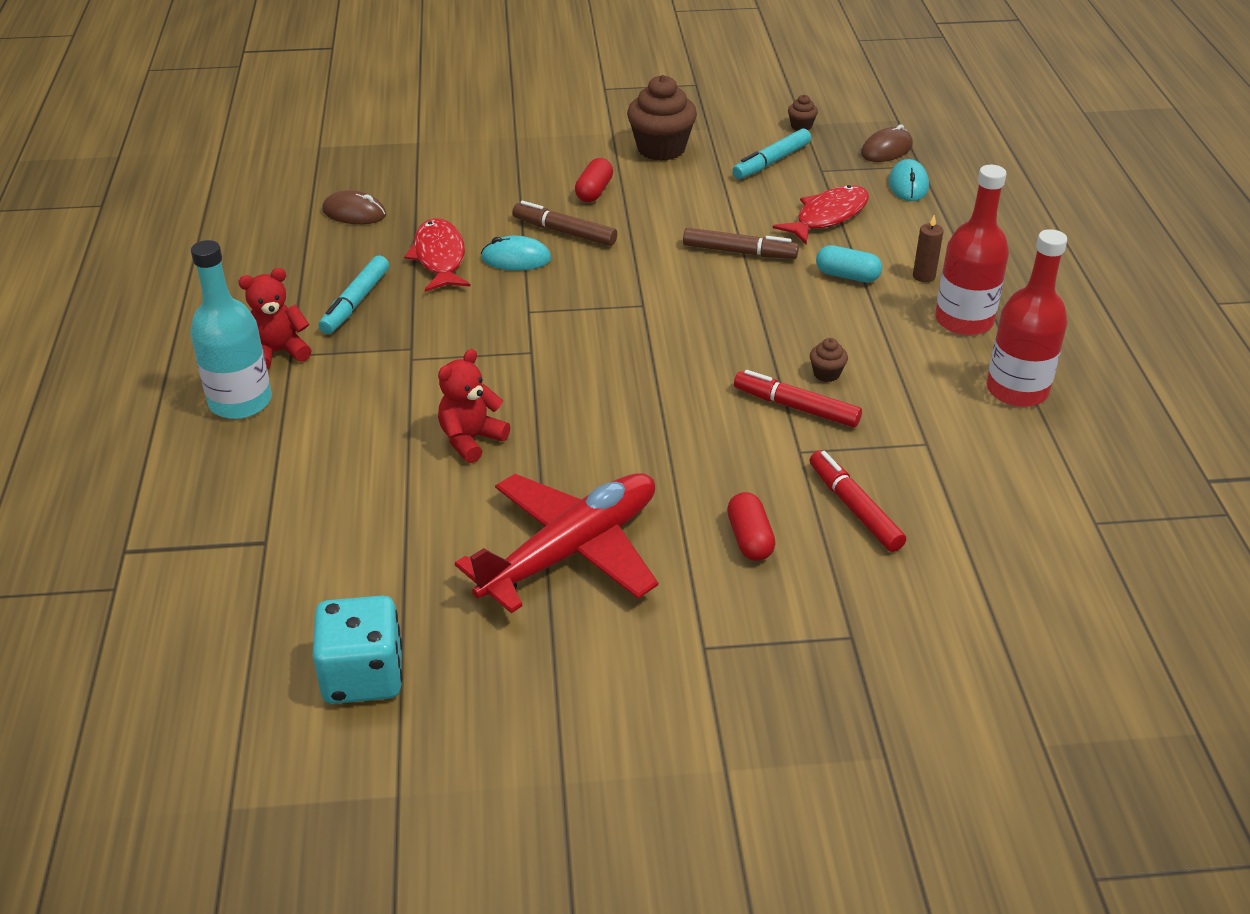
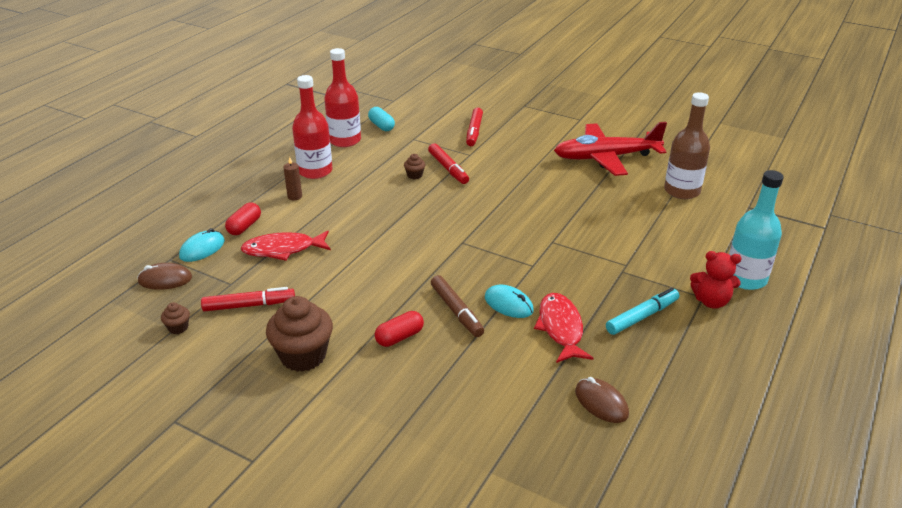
camera: 145 degrees left, 5 degrees down
(363, 676) = (719, 152): turquoise dice -> none
(393, 528) = (682, 191): none -> brown bottle
(439, 257) = (560, 328): red fish -> red fish turned 150 degrees clockwise
(471, 439) = (620, 212): red teddy bear -> none
(739, 252) = (367, 249): brown marker -> none
(749, 539) = (528, 137): red capsule -> red capsule (244, 227)
(771, 162) = (249, 305): turquoise marker -> red marker
(847, 276) = (331, 212): turquoise capsule -> turquoise capsule (381, 126)

